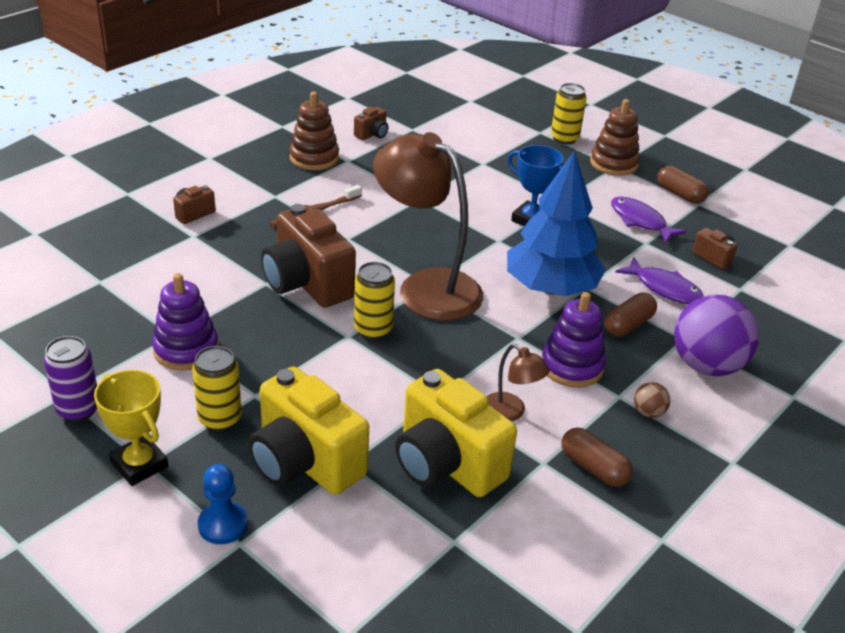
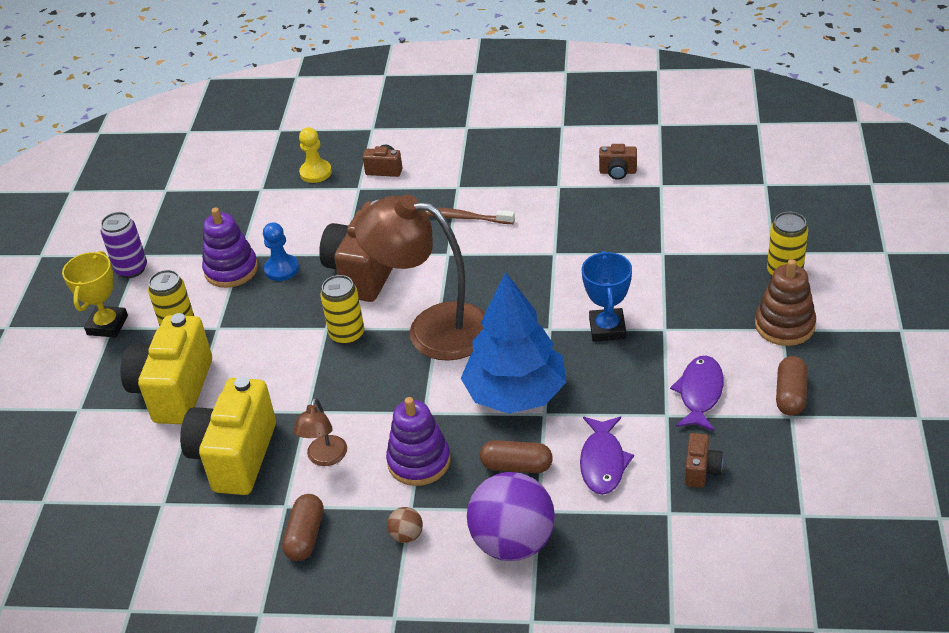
camera: 60 degrees right, 5 degrees up
(133, 245) = (315, 172): none -> yellow pawn
(223, 524) = (88, 392): blue pawn -> blue pawn (281, 269)
(314, 158) = (537, 169): brown stacking toy -> none
(426, 287) = (432, 329): brown lamp -> brown lamp turned 75 degrees counterclockwise

